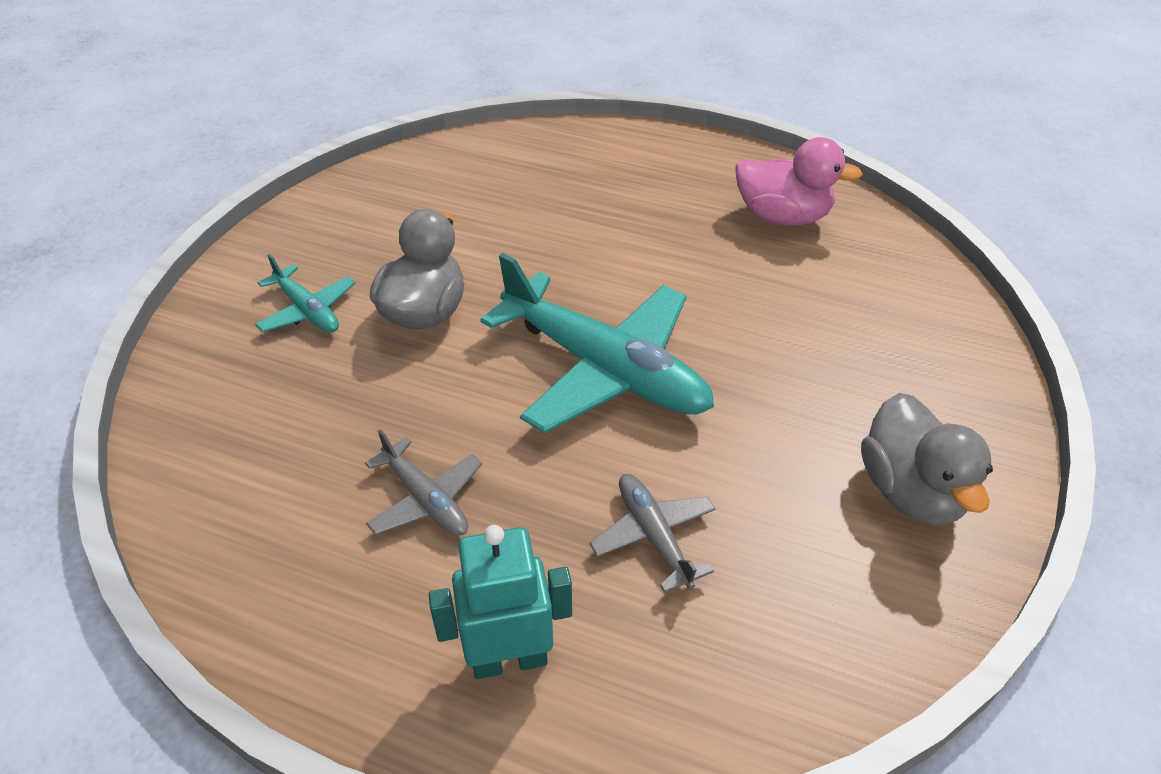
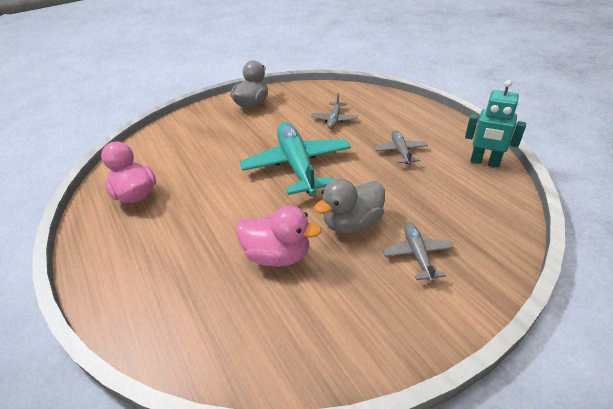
camera: 140 degrees left, 5 degrees down
(307, 310) = (417, 254): turquoise plane -> grey plane
(491, 236) = (278, 255): none -> pink duck
(509, 659) = (398, 112): turquoise robot -> turquoise robot (484, 162)

